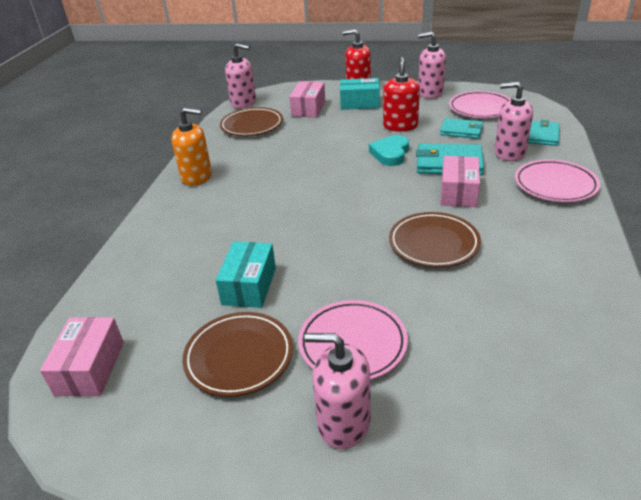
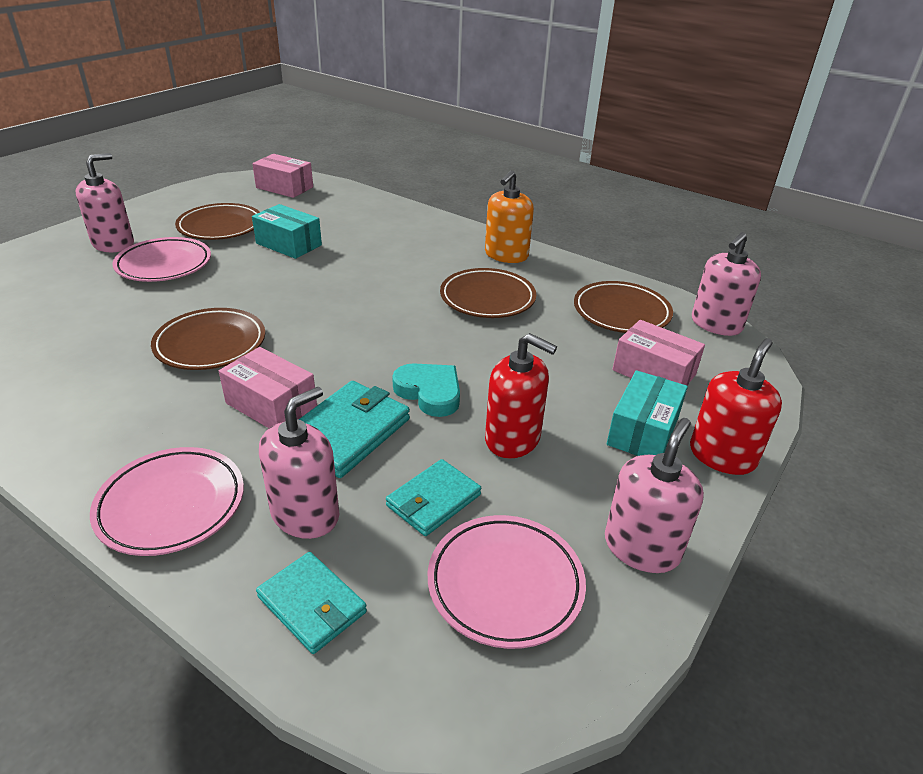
camera: 110 degrees right, 0 degrees up
(270, 166) = (487, 298): none -> brown plate

